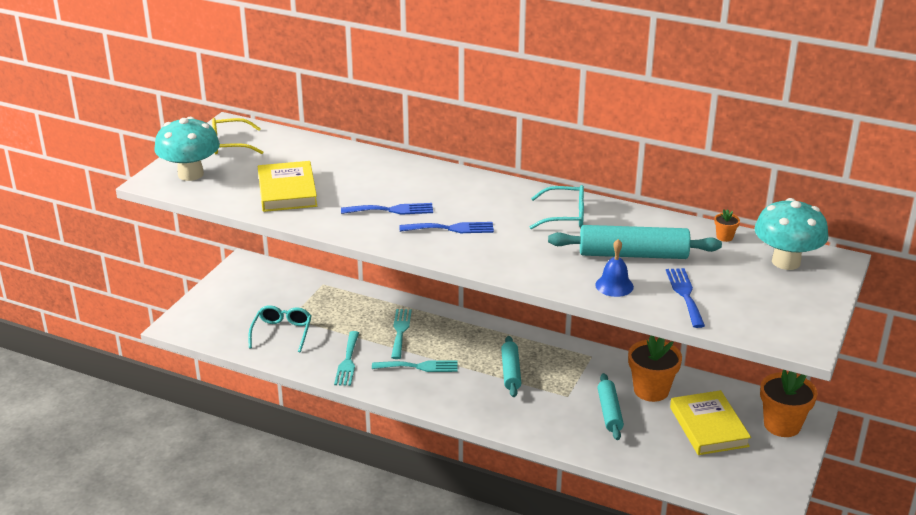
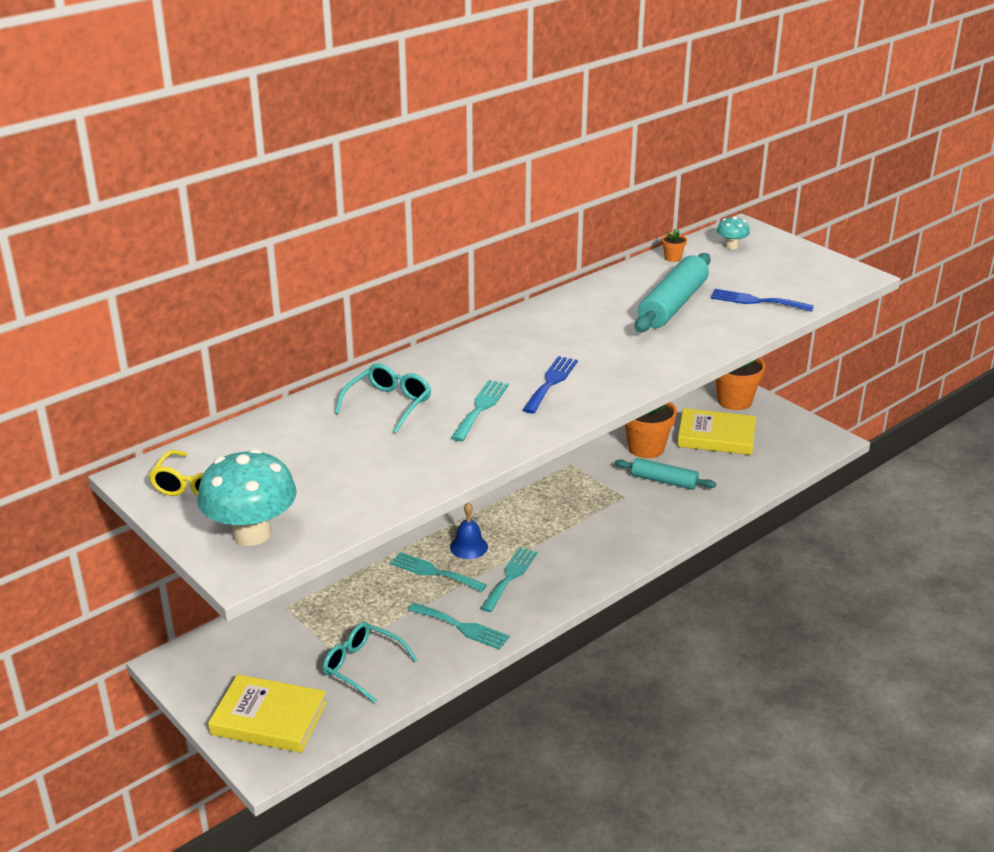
camera: 65 degrees left, 0 degrees up
(287, 191) = (371, 467): yellow book -> yellow book (269, 718)
(392, 210) = (481, 408): blue fork -> turquoise fork
(511, 372) = (562, 519): turquoise rolling pin -> none
(565, 216) = (575, 317): turquoise glasses -> turquoise glasses (389, 404)
(614, 285) = (721, 328): blue bell -> blue bell (468, 547)
(786, 262) = (731, 246): turquoise mushroom -> turquoise mushroom, size x0.48

